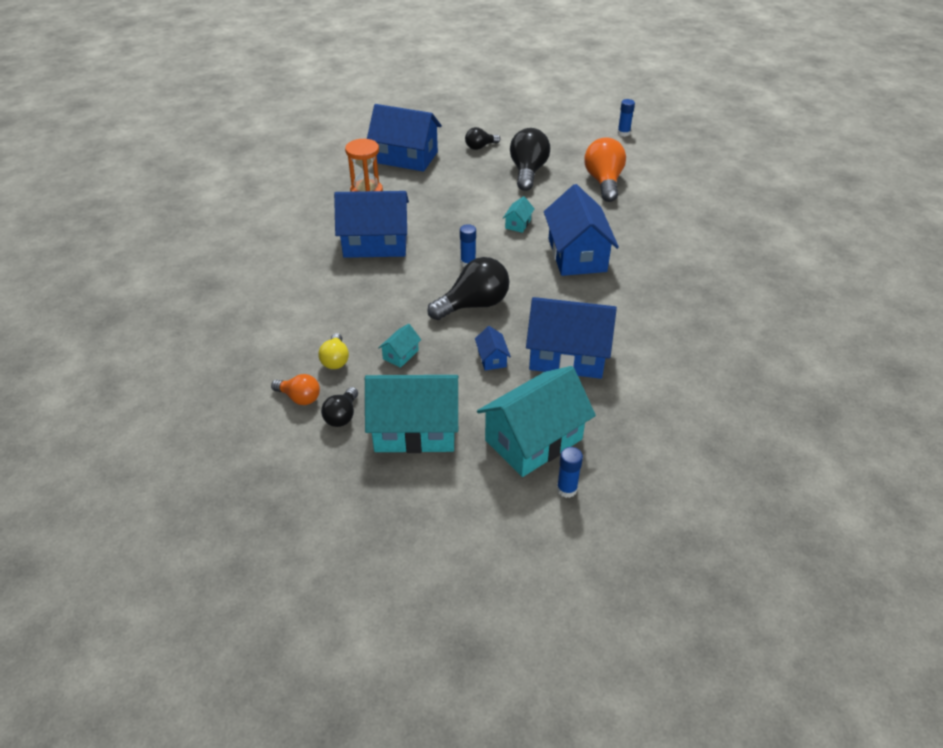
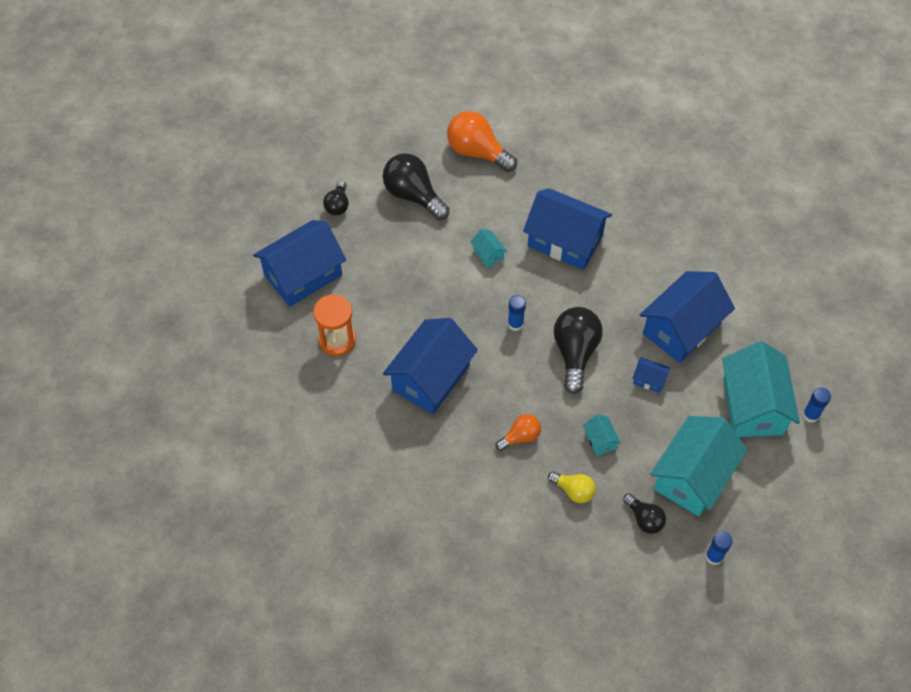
camera: 55 degrees left, 15 degrees up
(299, 398) = (602, 539): orange light bulb -> orange light bulb (520, 437)
(623, 133) = (413, 84): blue glue stick -> blue glue stick (714, 556)

